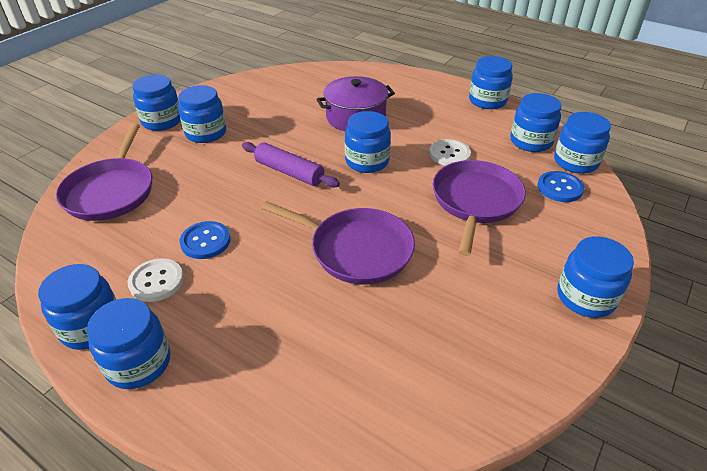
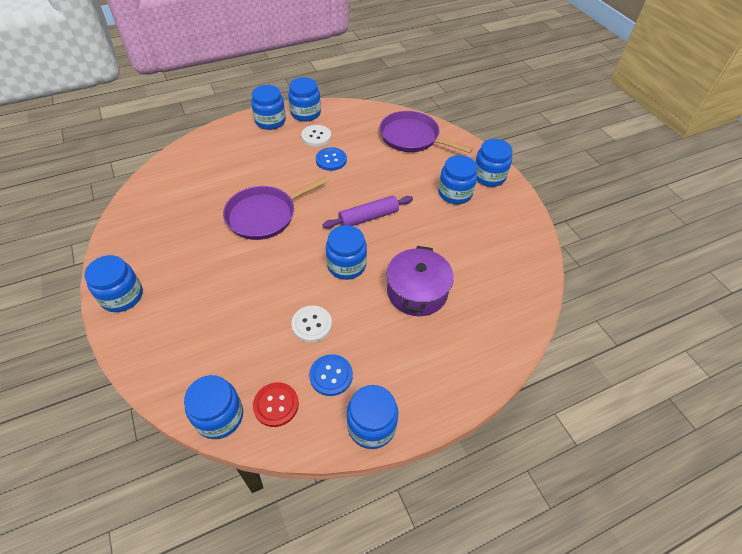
camera: 120 degrees right, 10 degrees up
(475, 201) = (246, 301): purple pan -> none
(531, 141) = (276, 405): blue jar -> red button
(559, 188) = (206, 371): blue button -> blue button (331, 375)

